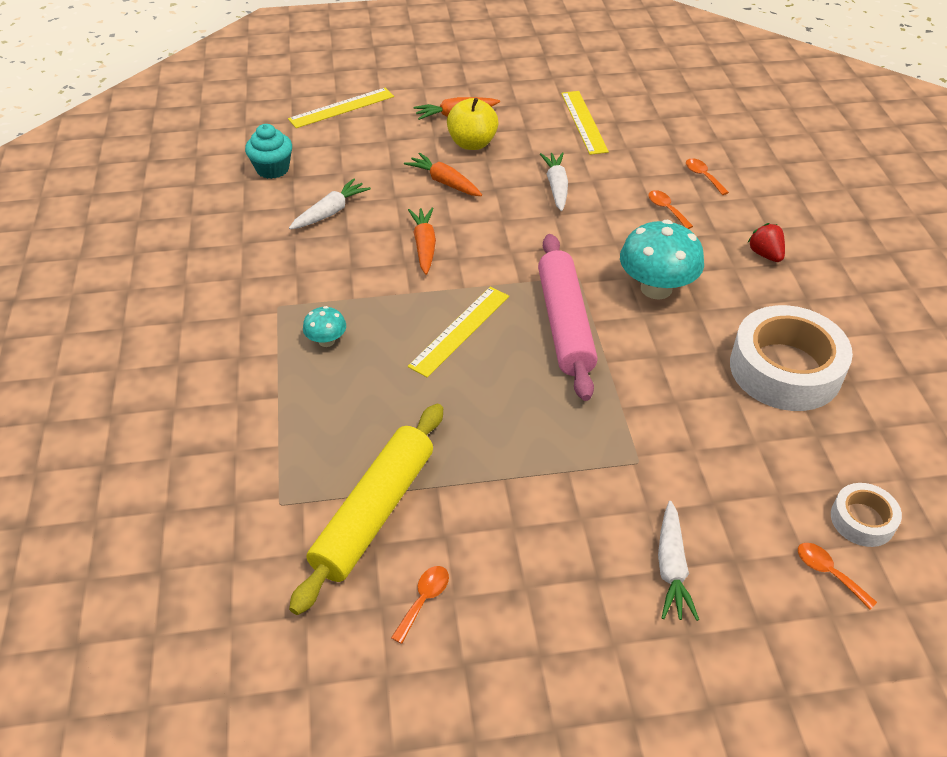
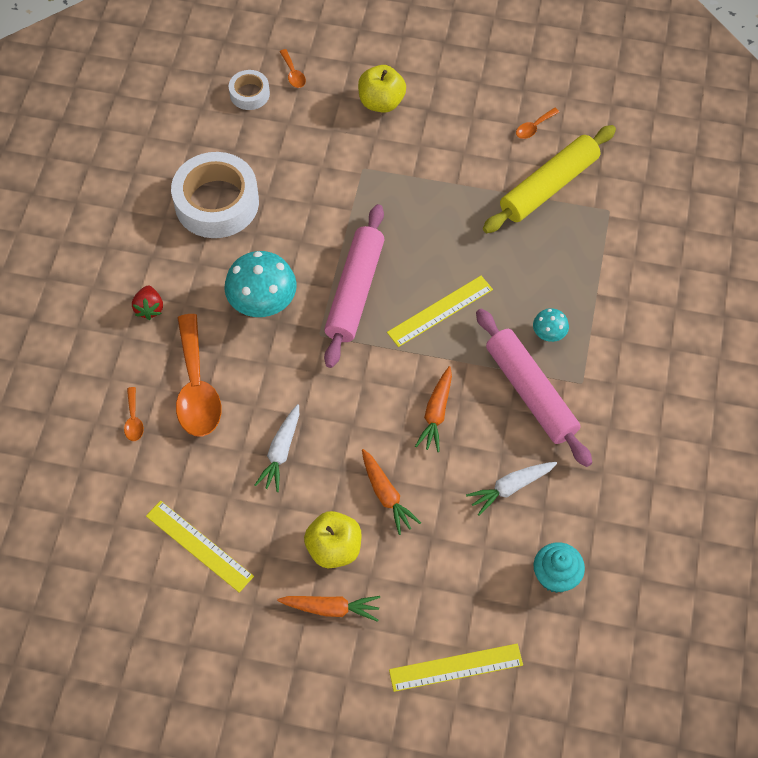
camera: 160 degrees left, 15 degrees up
(332, 285) = (531, 392): none -> pink rolling pin
(583, 122) = (199, 545): yellow ruler -> yellow ruler turned 60 degrees counterclockwise
(666, 209) = (196, 388): orange spoon -> orange spoon, size x2.33
(671, 567) = (381, 102): white carrot -> yellow apple

